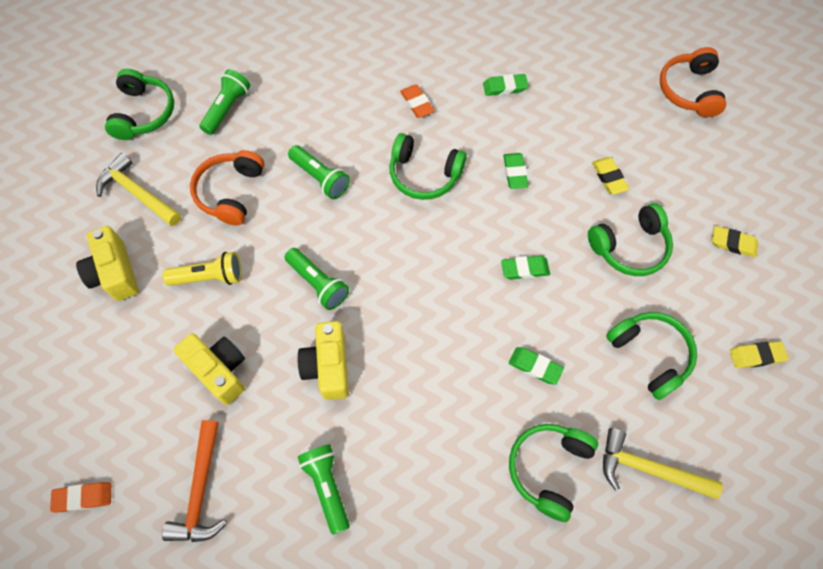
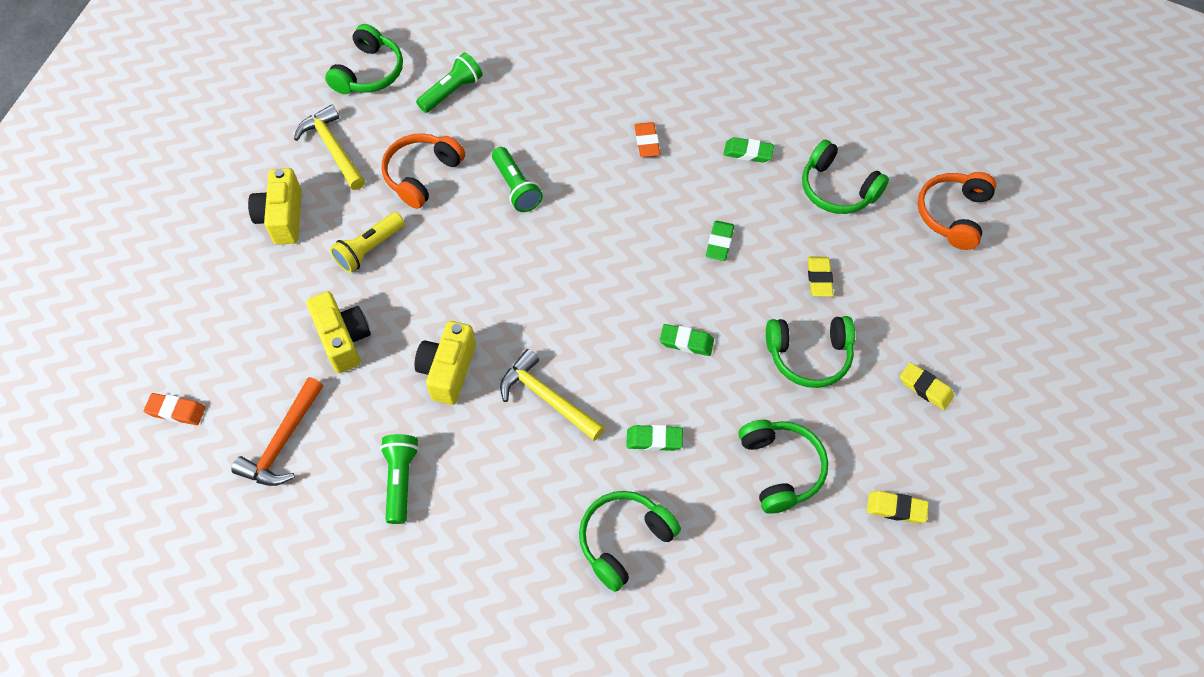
camera: 20 degrees right, 5 degrees down
(209, 277) = (369, 249): yellow flashlight -> yellow flashlight turned 120 degrees clockwise
(318, 283) = (471, 289): green flashlight -> none
(424, 174) = (623, 216): green headphones -> green headphones (837, 189)
(535, 367) = (654, 440): green eraser -> green eraser turned 45 degrees counterclockwise
(648, 469) = (726, 577): yellow hammer -> yellow hammer (547, 398)

